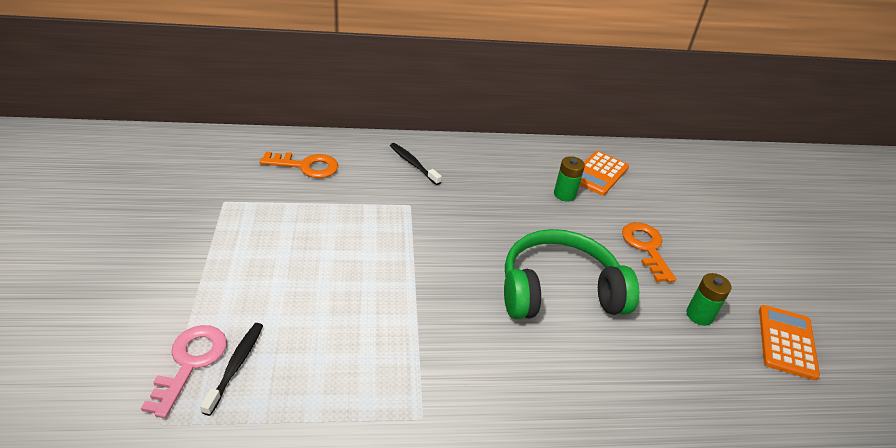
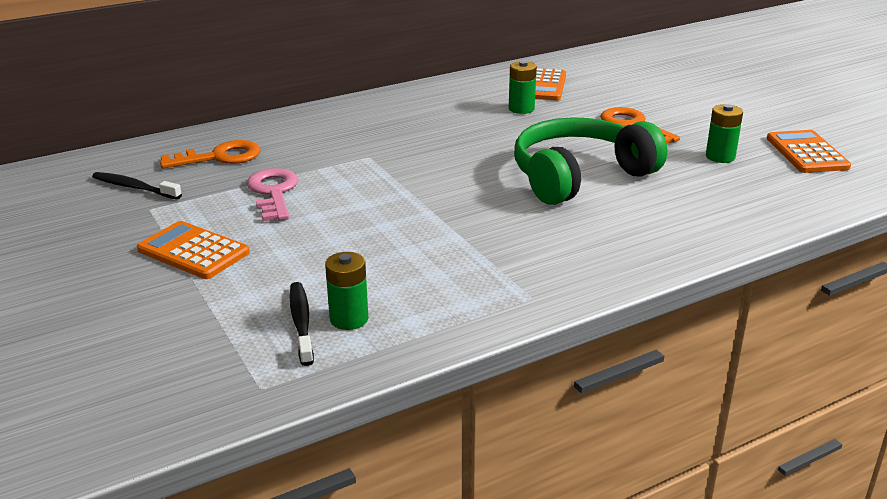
camera: 20 degrees left, 10 degrees down
(190, 362) = (247, 336): pink key -> pink key (273, 192)
(220, 257) = (193, 251): none -> orange calculator
(271, 377) = (349, 319): none -> green battery
(413, 164) = (341, 126): black toothbrush -> black toothbrush (135, 188)

